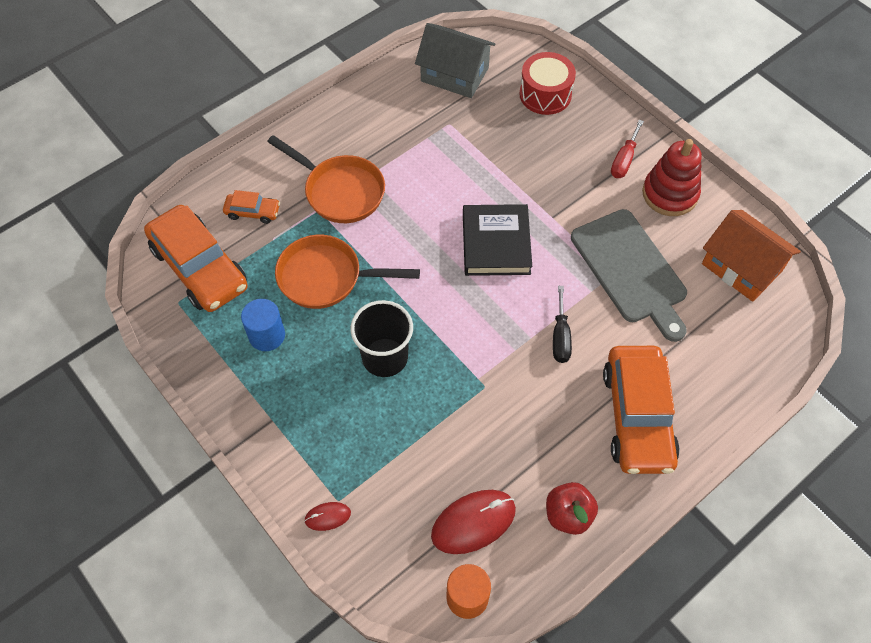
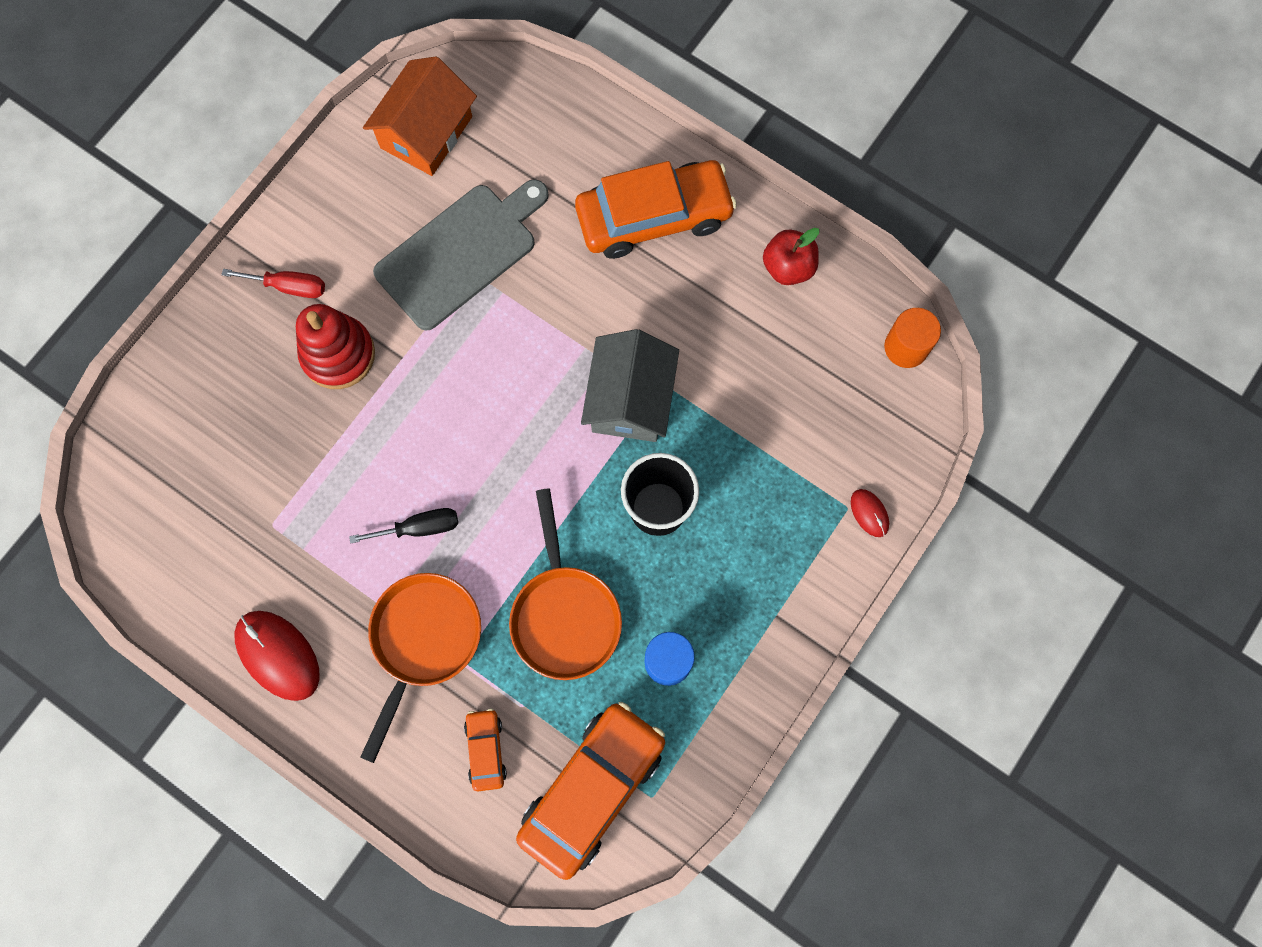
camera: 105 degrees left, 15 degrees up
(454, 74) = (176, 541): grey house -> grey house (630, 399)
(473, 522) = (826, 359): red mouse -> red mouse (278, 655)
(496, 243) = (460, 417): black book -> none
(545, 94) = (191, 407): red drum -> none
(560, 337) = (575, 315): black screwdriver -> black screwdriver (420, 528)
(669, 194) = (333, 224): red stacking toy -> red stacking toy (338, 354)

